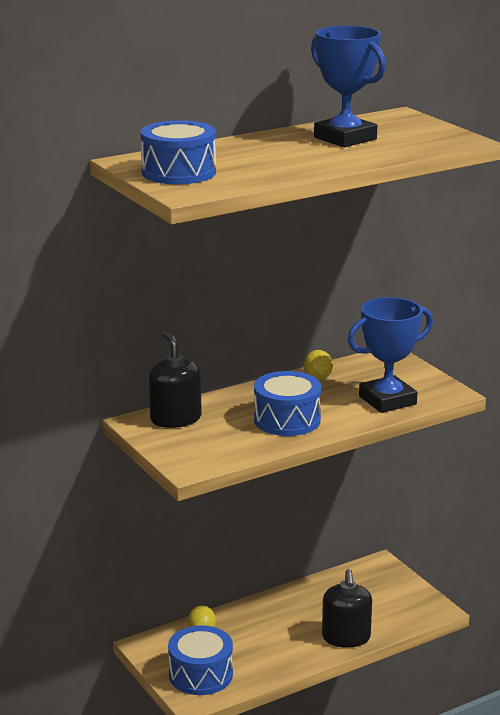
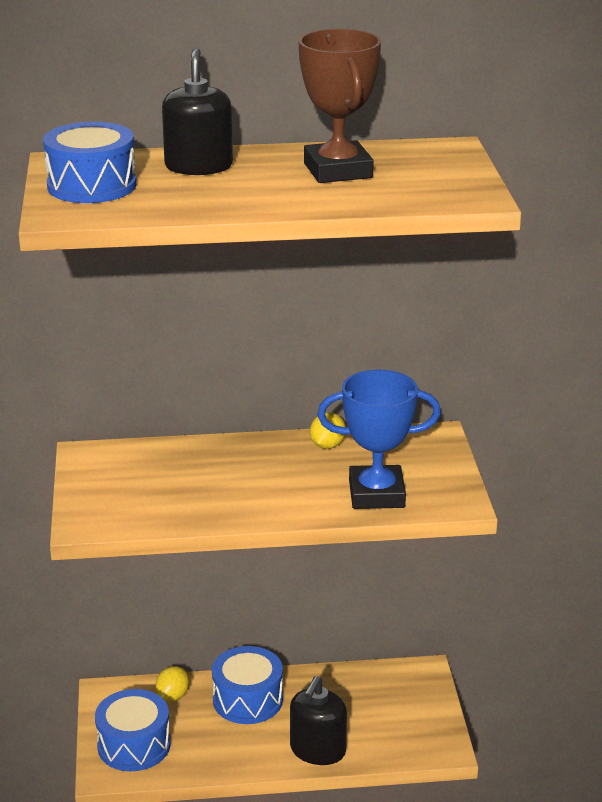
camera: 25 degrees right, 5 degrees up
(175, 419) = (128, 460): black soap dispenser -> black soap dispenser (198, 166)
(287, 420) = (241, 491): blue drum -> blue drum (247, 700)
(345, 138) = (338, 171): blue trophy -> brown trophy

